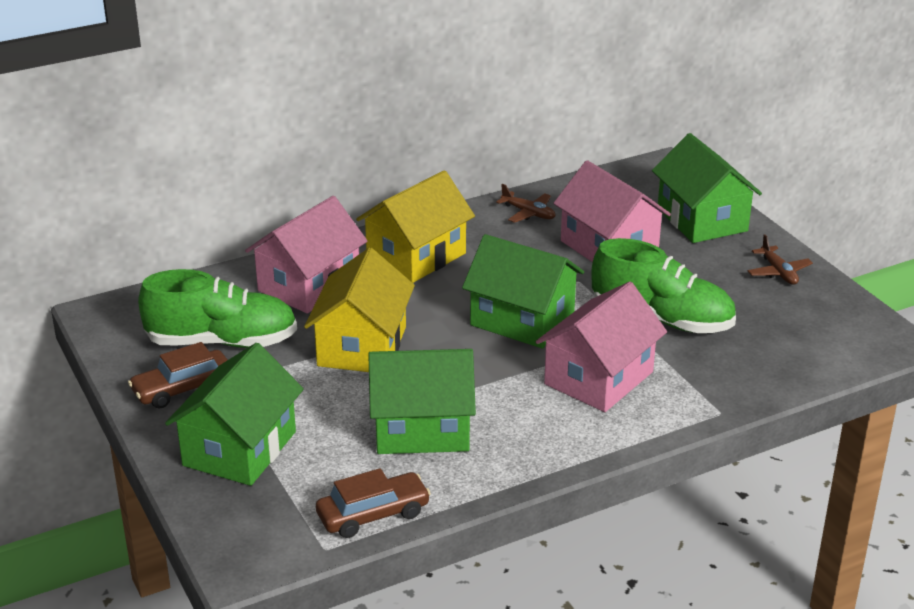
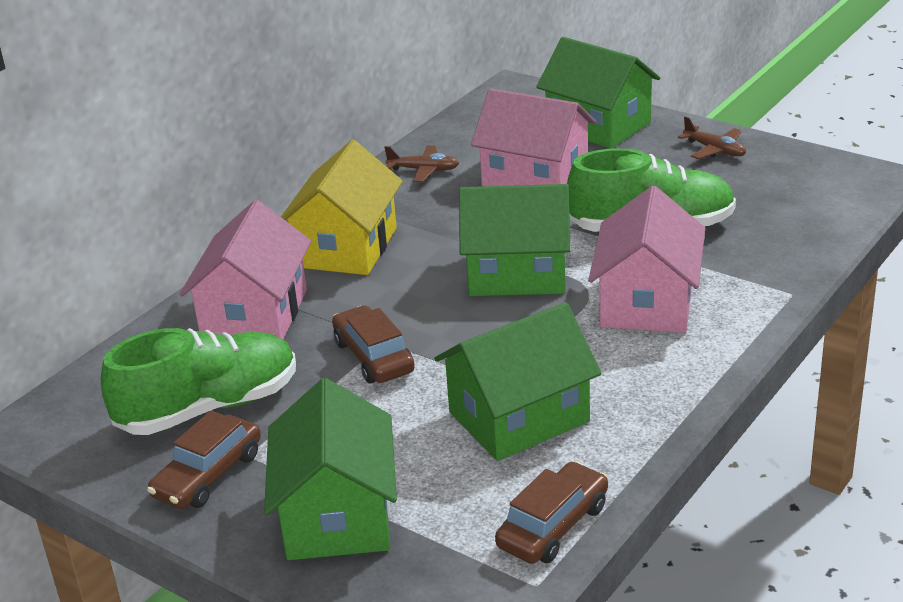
camera: 25 degrees left, 0 degrees up
(362, 346) = (374, 357): yellow house -> brown car

